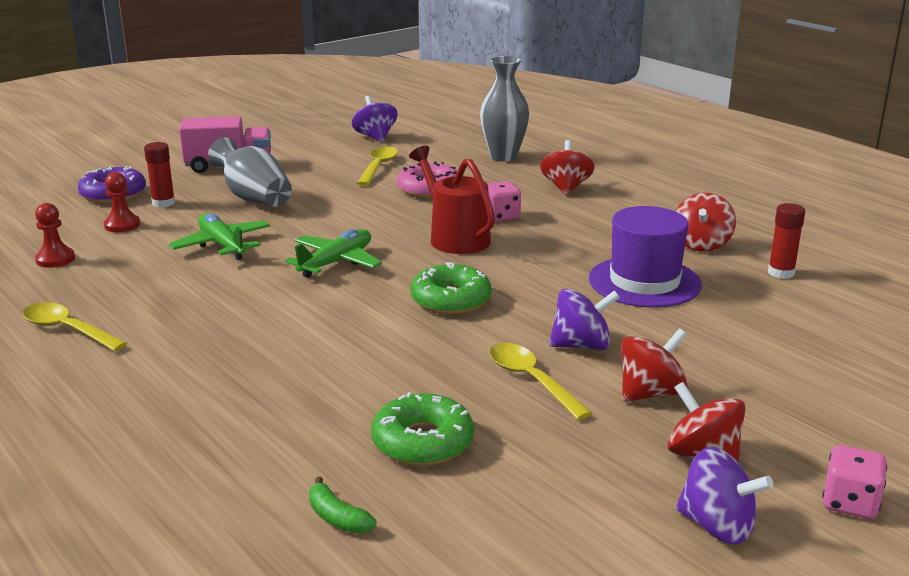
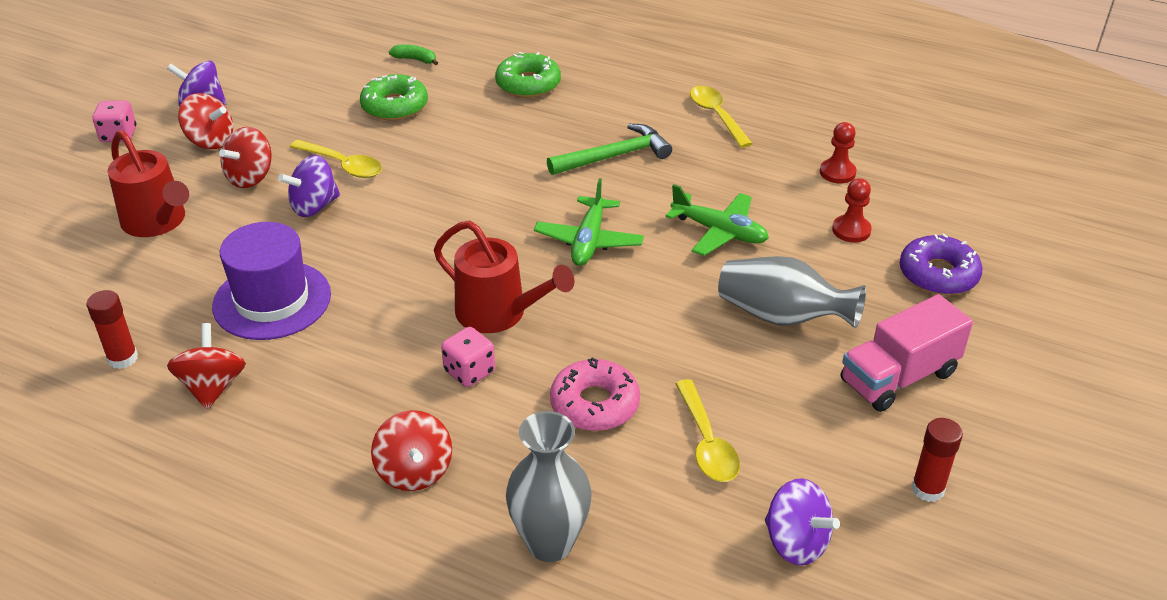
camera: 155 degrees right, 15 degrees up
(68, 330) = (716, 116): yellow spoon -> yellow spoon turned 120 degrees counterclockwise
(163, 203) = (864, 276): red glue stick -> red glue stick (927, 489)
(228, 318) = (614, 156): none -> green hammer
(451, 300) = (448, 224): green donut -> green donut (528, 84)
(766, 370) = (157, 222): none -> red watering can

